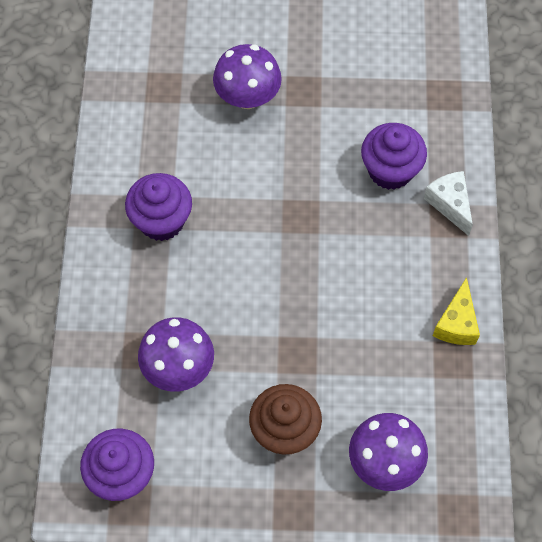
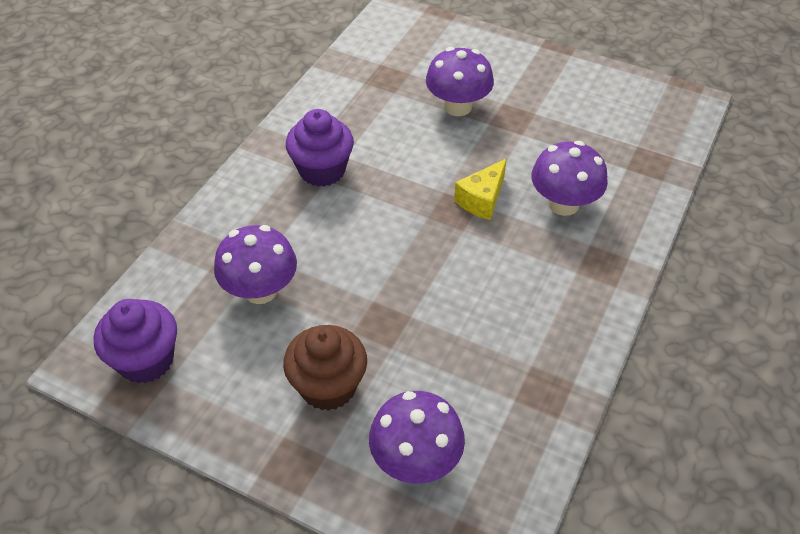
camera: 25 degrees right, 15 degrees down
(390, 170) = (563, 204): purple cupcake -> purple mushroom
(450, 204) = (611, 252): white cheese -> none
(456, 323) = (565, 358): yellow cheese -> yellow cheese (482, 199)

